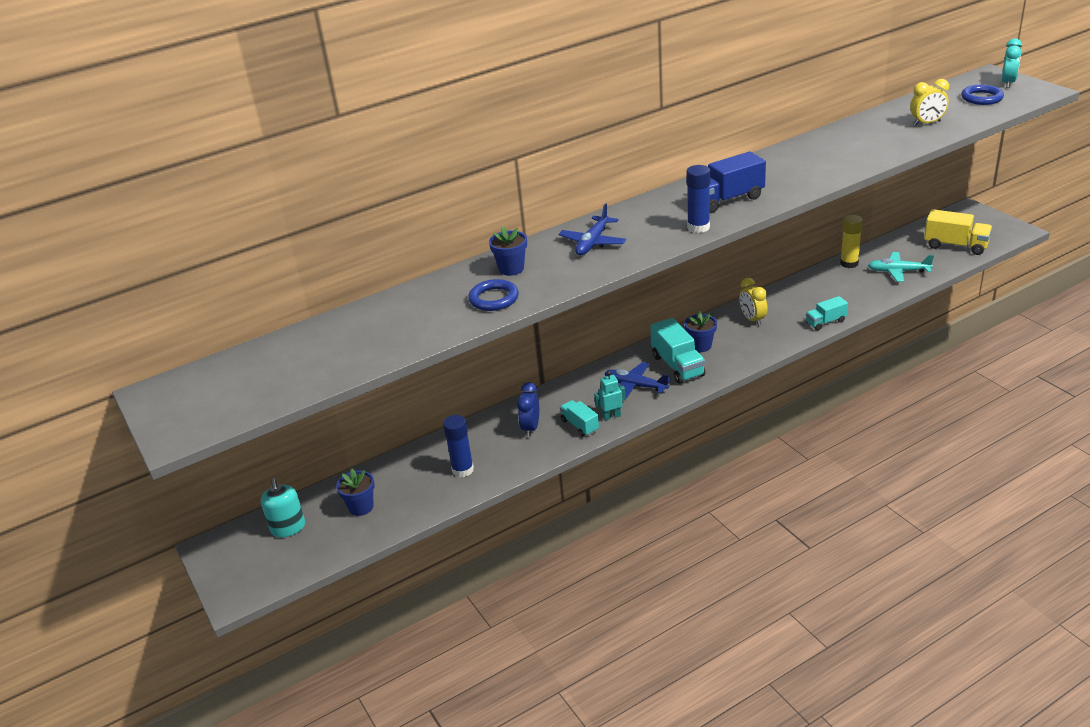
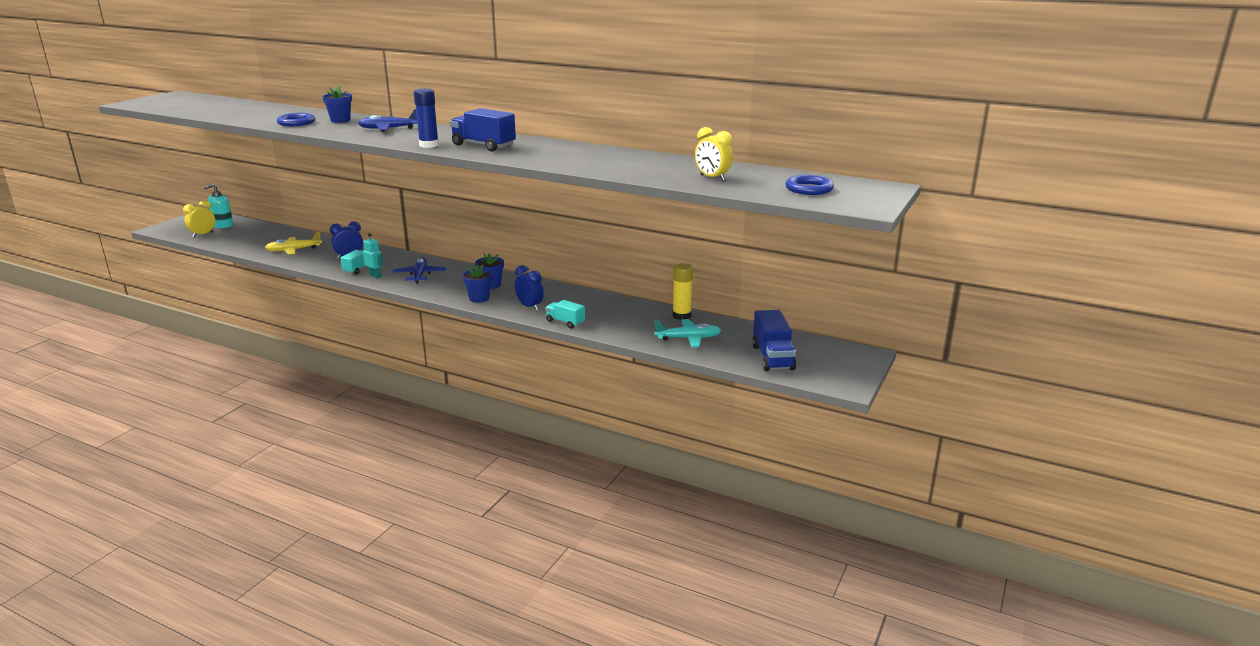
camera: 55 degrees right, 10 degrees down
(361, 507) = (247, 235): blue flower pot -> blue flower pot (479, 298)
(462, 470) = (294, 250): blue glue stick -> yellow plane
(677, 366) = (456, 283): turquoise truck -> none
(752, 319) = (546, 295): yellow clock -> yellow clock (203, 235)
(775, 334) = (529, 307): none -> blue clock
(898, 271) = (688, 338): turquoise plane -> turquoise plane turned 105 degrees clockwise
(955, 246) = (772, 357): yellow truck -> blue truck
(1008, 83) = (869, 194): turquoise clock -> none

